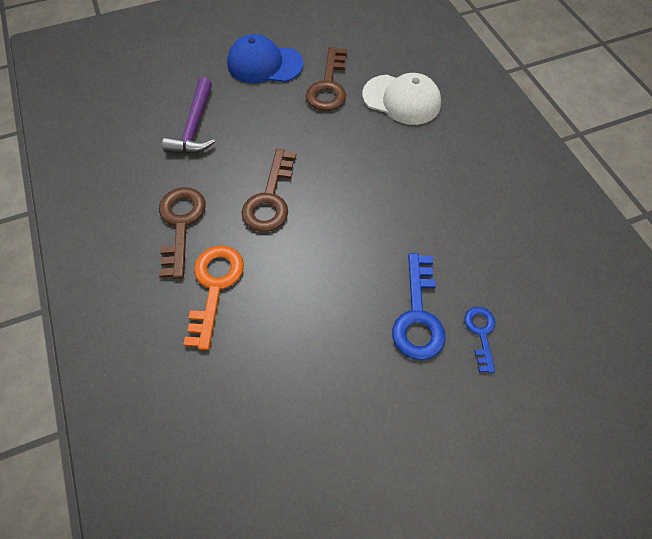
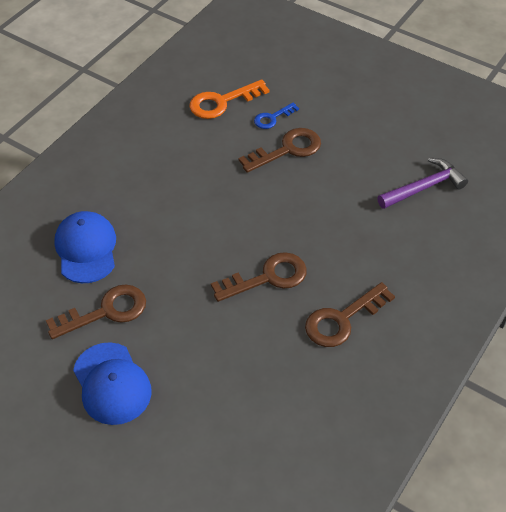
camera: 125 degrees left, 10 degrees down
(195, 126) = (239, 385): purple hammer -> purple hammer (424, 187)
(214, 287) = (369, 262): orange key -> orange key (222, 102)
(401, 100) = (86, 249): white cap -> blue cap
(418, 315) = (287, 150): blue key -> brown key

